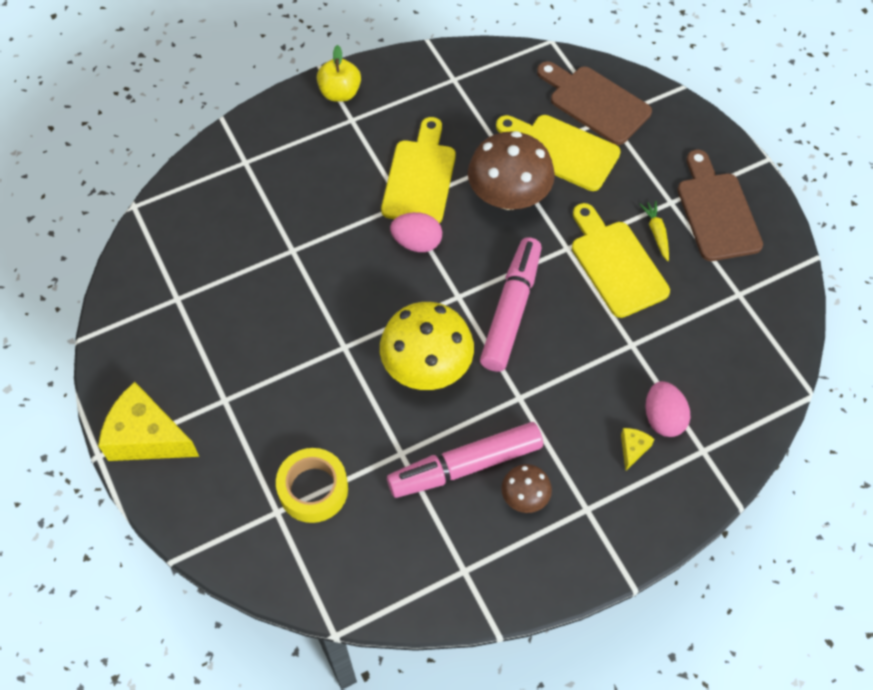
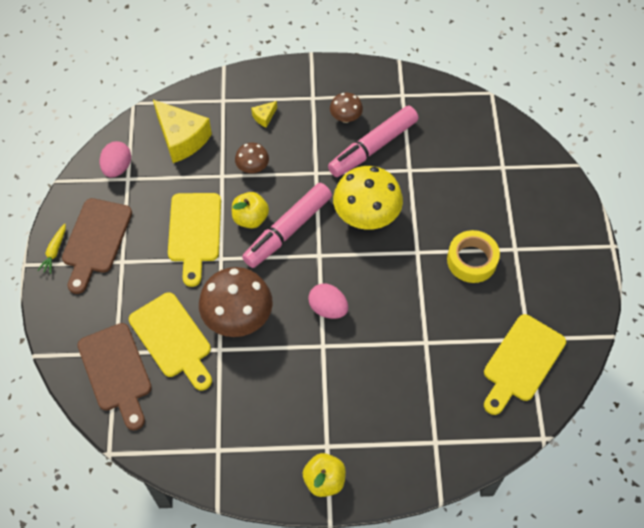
camera: 155 degrees left, 0 degrees up
(147, 437) = (575, 245): yellow cheese -> yellow cheese (181, 138)
(313, 489) = (475, 171): yellow tape -> yellow tape (472, 260)
(420, 177) = (297, 363): yellow cutting board -> yellow cutting board (521, 362)
(465, 466) = (373, 147): pink marker -> pink marker turned 135 degrees clockwise
(563, 306) = (250, 218): none -> yellow apple
(602, 371) = (252, 167): none -> brown mushroom
(656, 233) = (150, 242): yellow carrot -> yellow carrot (54, 251)
(663, 418) = (234, 126): pink egg -> pink egg (117, 168)

